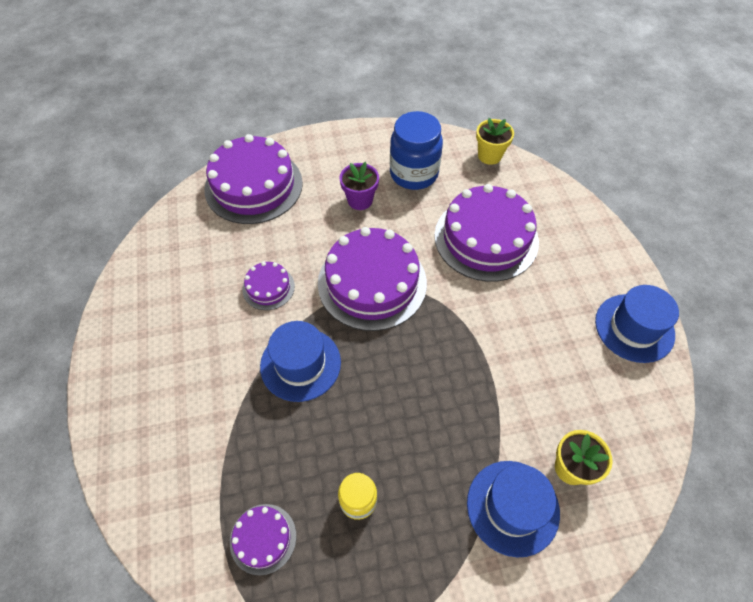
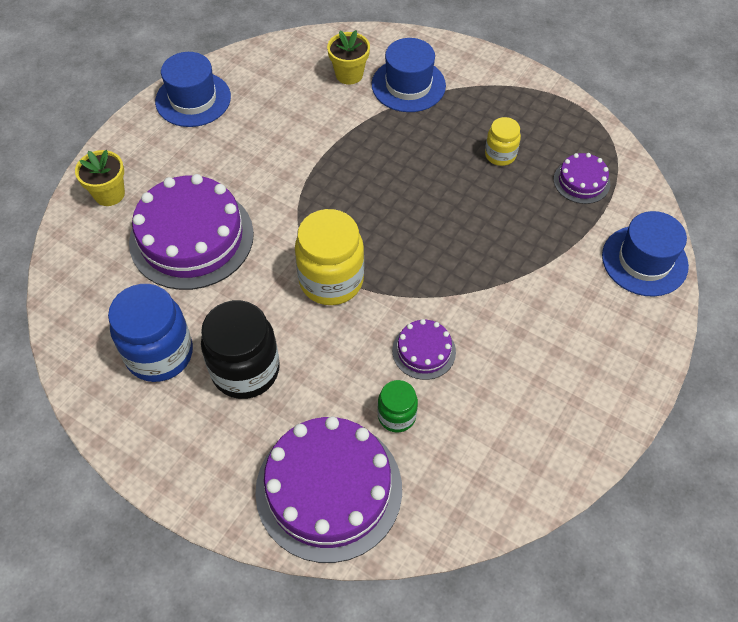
camera: 135 degrees left, 0 degrees up
(250, 242) = (396, 416): none -> green jar
(300, 364) = (458, 264): blue hat -> blue hat (644, 260)
(360, 200) = (245, 370): purple flower pot -> black jar
(372, 283) = (331, 280): purple cake -> yellow jar
(489, 156) = (67, 309): yellow flower pot -> yellow flower pot (109, 194)

